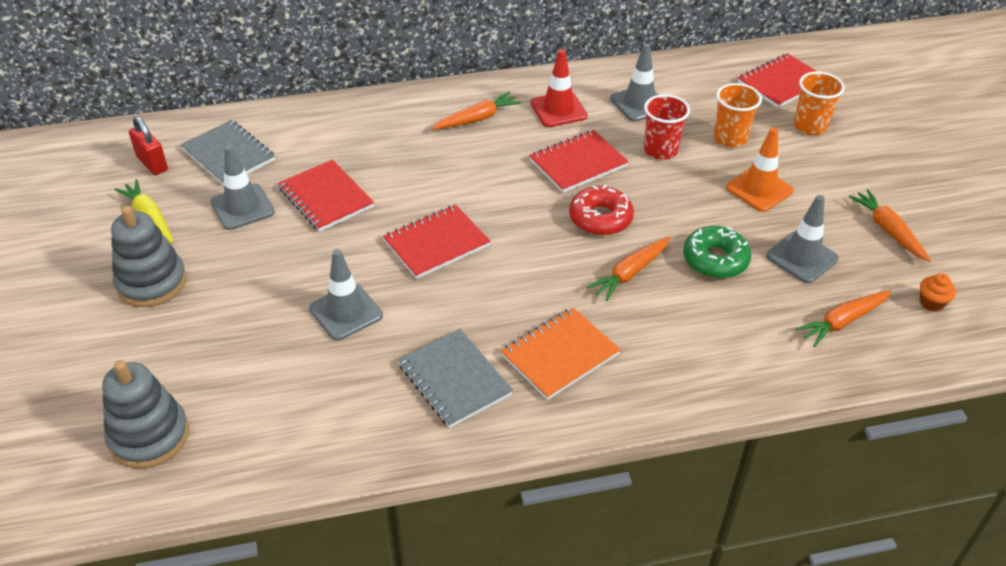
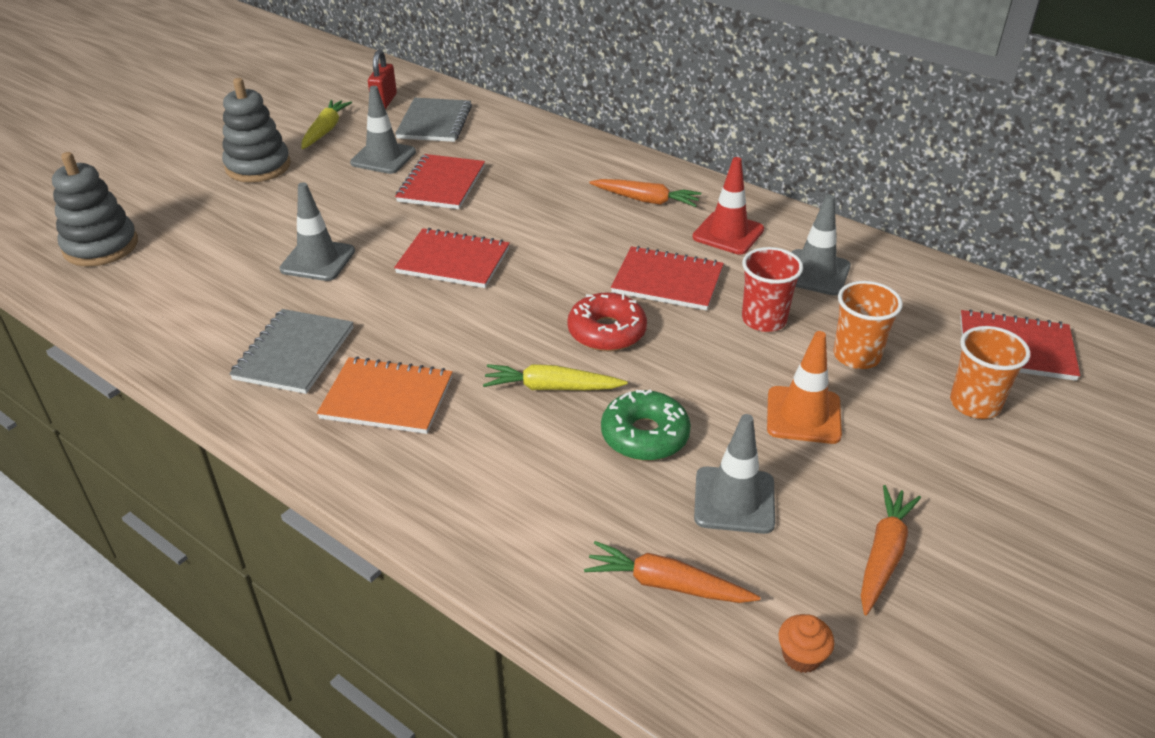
camera: 50 degrees right, 5 degrees down
(630, 273) = (551, 387): orange carrot -> yellow carrot

